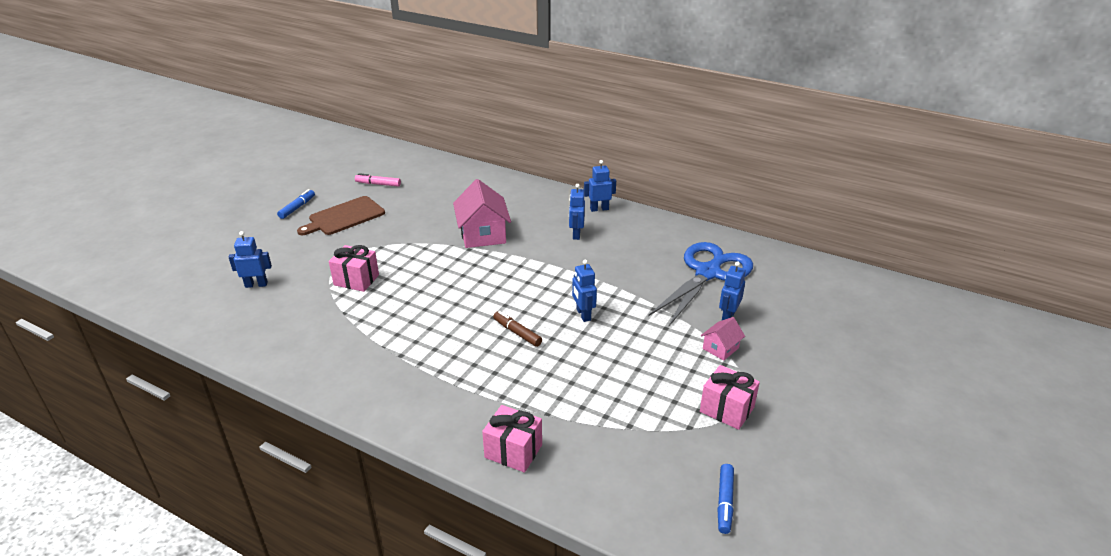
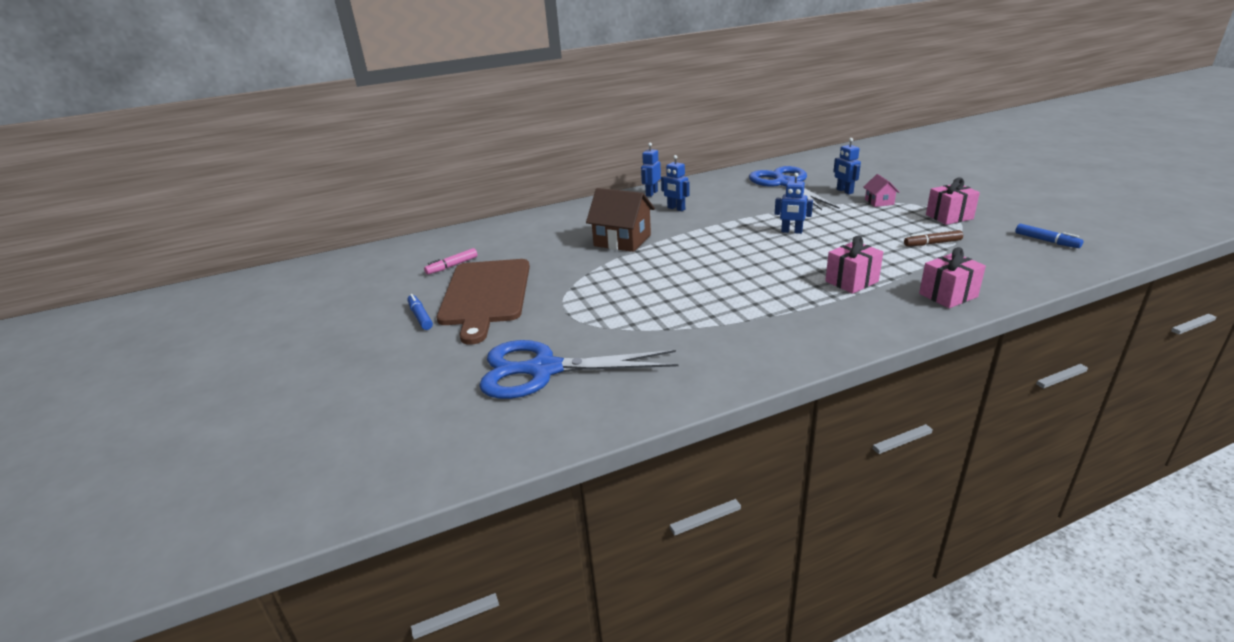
camera: 50 degrees left, 5 degrees down
(256, 284) = (544, 370): blue robot -> blue scissors
(344, 217) = (485, 295): brown cutting board -> brown cutting board, size x1.51
(356, 280) = (616, 311): pink gift -> pink gift (851, 281)
(483, 234) = (622, 240): pink house -> brown house
(517, 333) = (789, 259): brown marker -> brown marker (932, 243)

